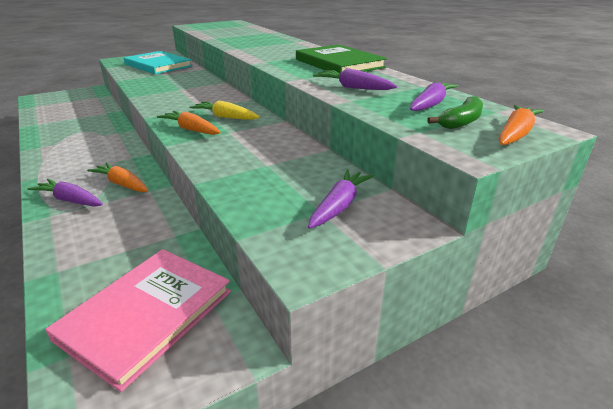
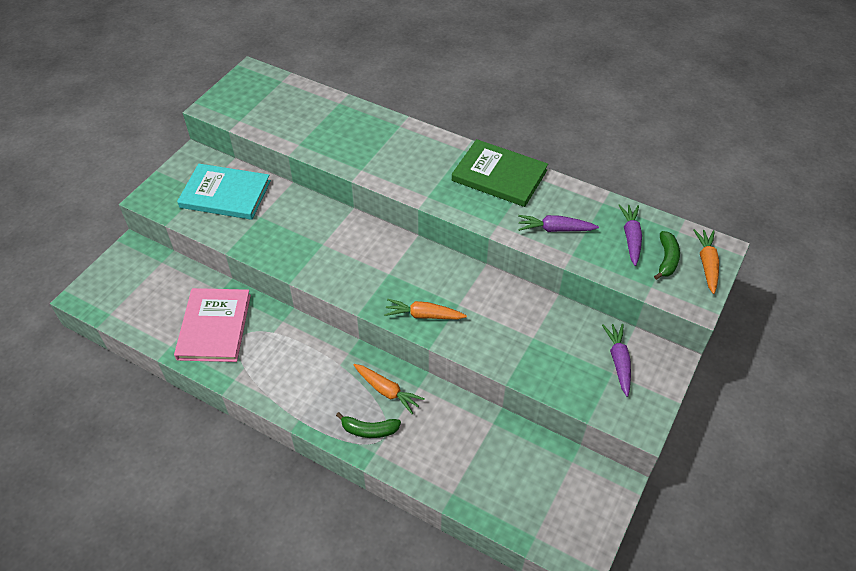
camera: 30 degrees left, 20 degrees up
(70, 200) = (369, 430): purple carrot -> green banana
(122, 184) = (387, 391): orange carrot -> orange carrot turned 150 degrees counterclockwise
(146, 314) = (546, 491): pink book -> pink book (214, 327)
(225, 117) = (430, 281): yellow carrot -> none

